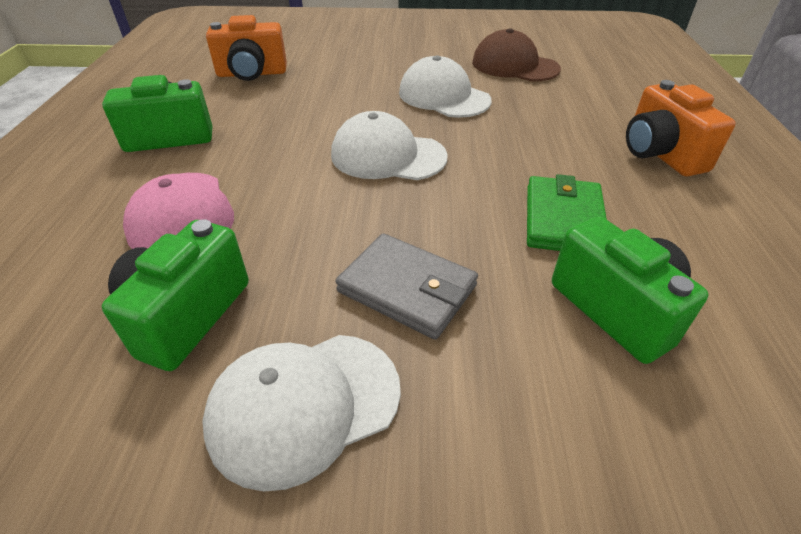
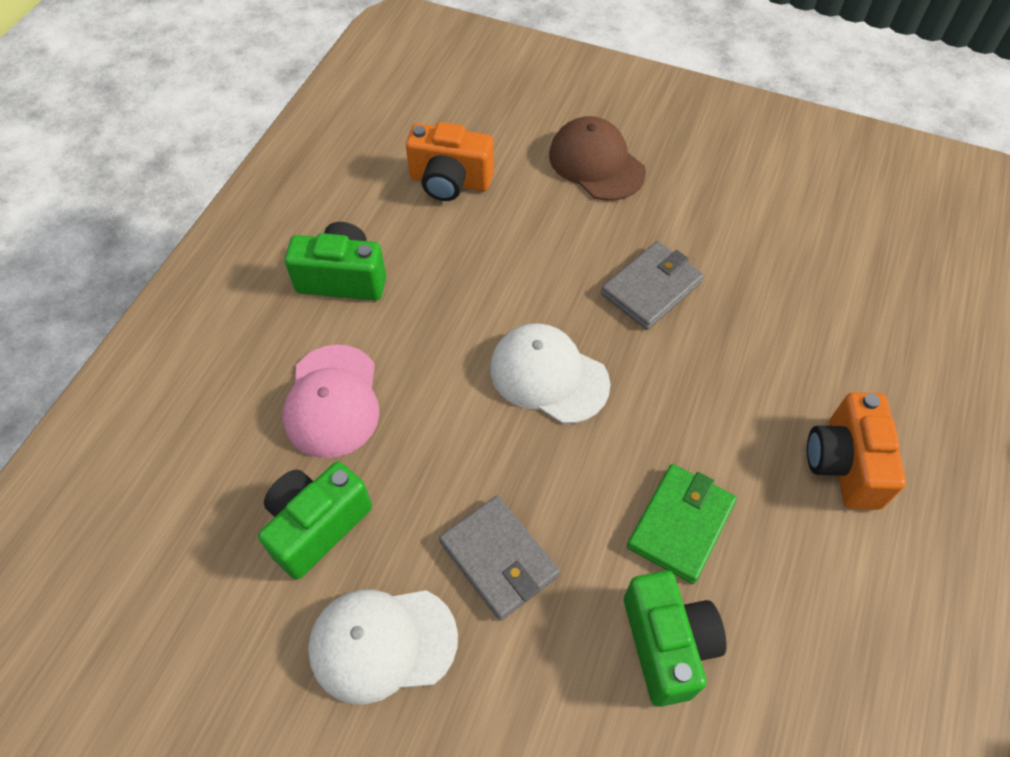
camera: 20 degrees right, 15 degrees up
(443, 96) = (651, 288): white cap -> grey wallet
(514, 66) = (768, 248): brown cap -> brown cap (596, 163)

